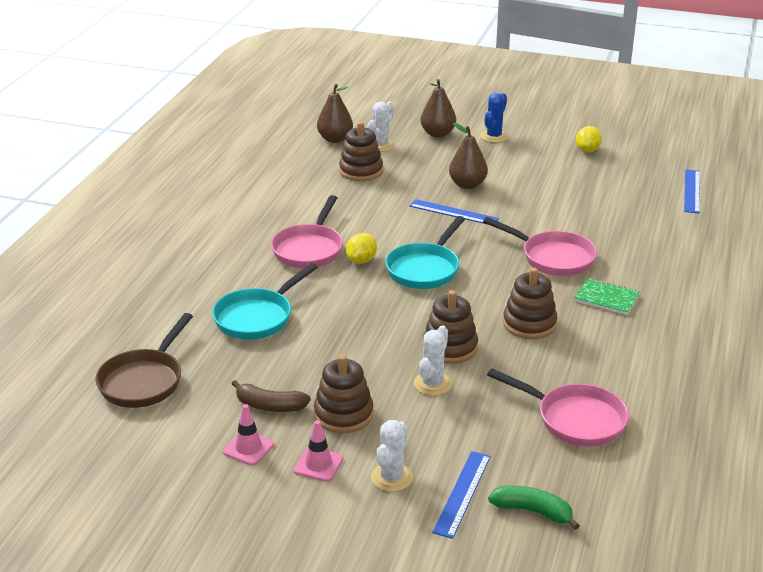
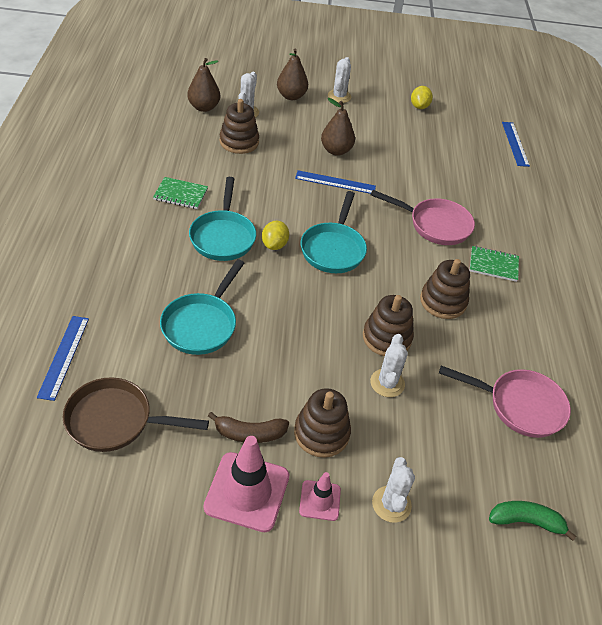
camera: 20 degrees left, 15 degrees up
(144, 381) = (116, 421): brown pan -> brown pan turned 90 degrees clockwise
(248, 448) = (247, 491): pink traffic cone -> pink traffic cone, size x1.84
(279, 211) = (180, 194): none -> green notebook
(309, 249) = (223, 236): pink pan -> turquoise pan
(462, 493) = (459, 512): blue ruler -> blue ruler (64, 356)
(494, 136) = (339, 96): blue cactus -> white cactus

